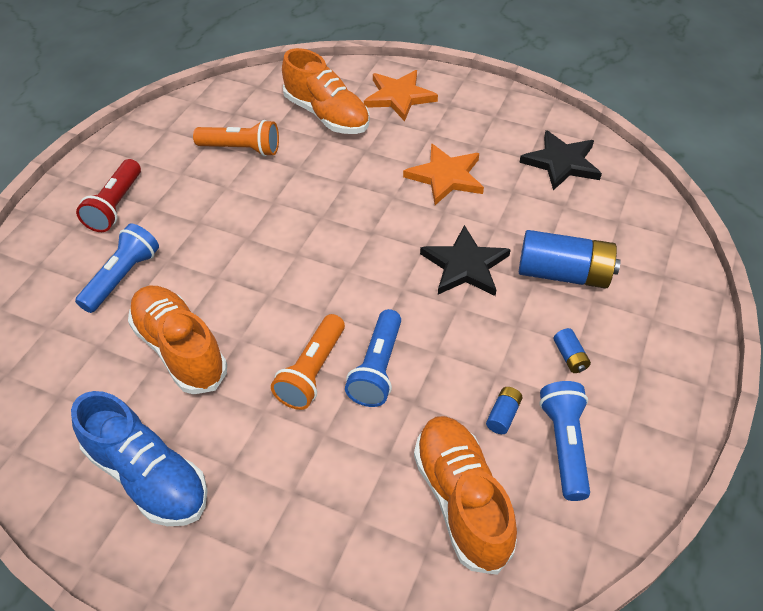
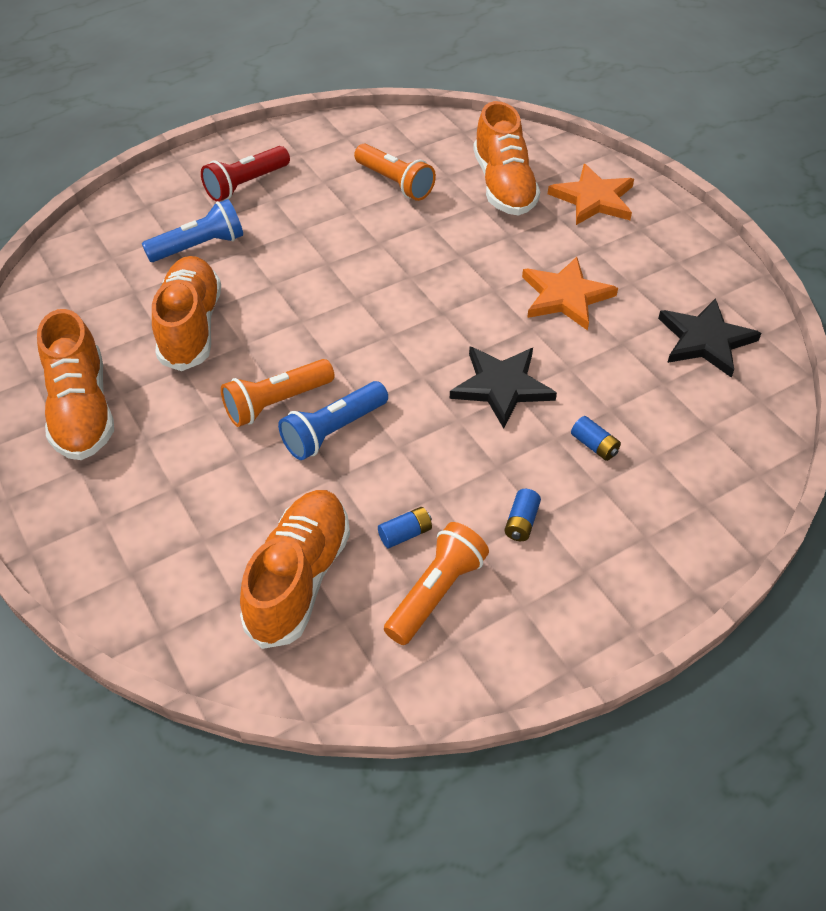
camera: 35 degrees right, 0 degrees up
(148, 476) = (82, 410): blue shoe -> orange shoe
(563, 274) = (594, 445): blue battery -> blue battery, size x0.43
(564, 445) = (436, 592): blue flashlight -> orange flashlight

